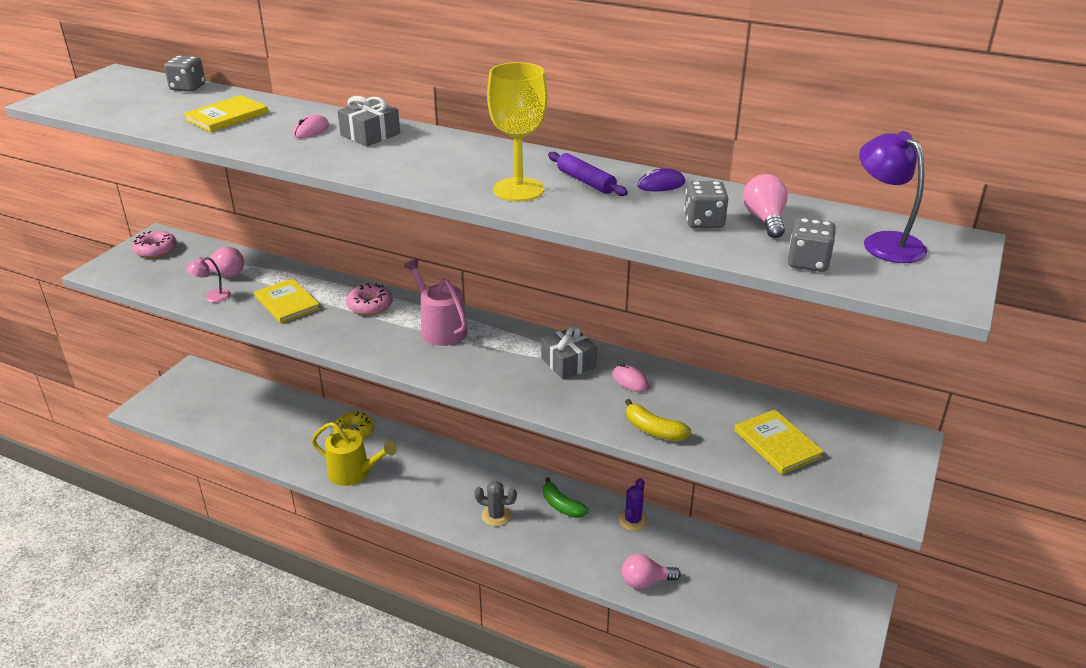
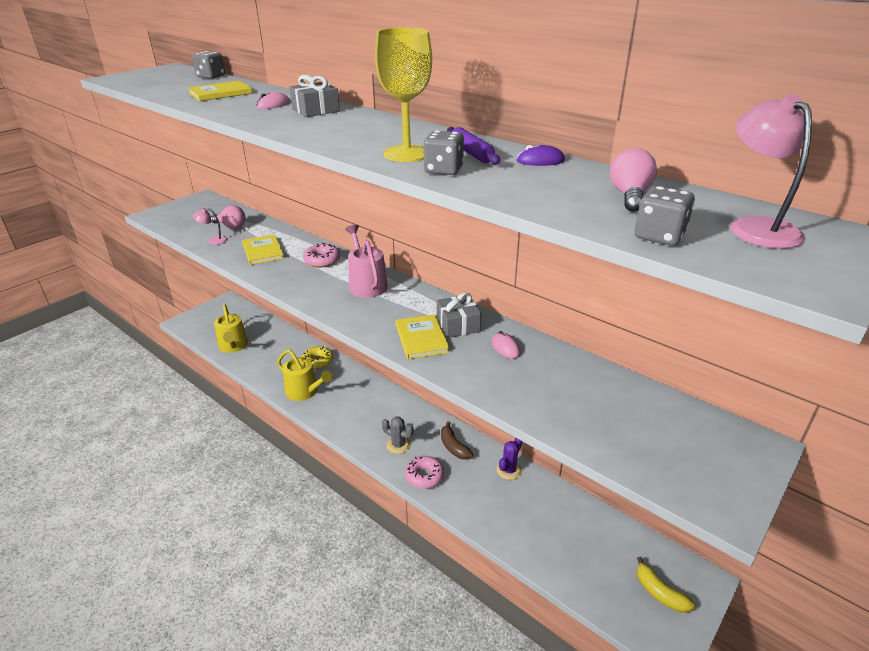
camera: 15 degrees right, 0 degrees up
(156, 250) = (195, 206): pink donut -> pink donut (424, 476)
(230, 430) = (233, 346): none -> yellow watering can
(561, 506) = (453, 447): green banana -> brown banana
(645, 582) = (502, 526): pink light bulb -> none
(653, 430) = (509, 393): yellow banana -> yellow banana (659, 593)
(704, 222) = (565, 192): grey dice -> grey dice (443, 170)
(777, 444) = (624, 426): yellow book -> yellow book (421, 338)
(884, 242) = (756, 227): purple lamp -> pink lamp

